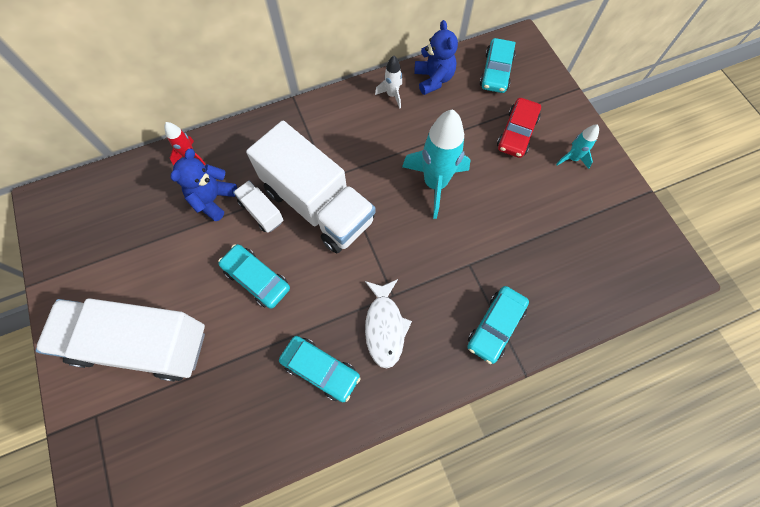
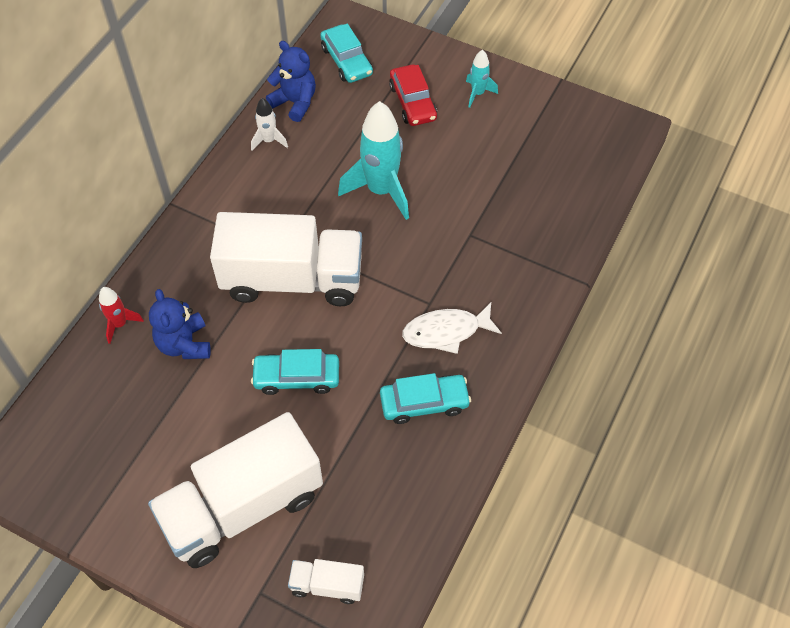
camera: 40 degrees left, 10 degrees down
(261, 212) = (244, 321): white truck -> white truck (327, 585)
(385, 327) = (446, 331): white fish -> white fish turned 120 degrees clockwise
(495, 326) = (533, 266): turquoise car -> none

